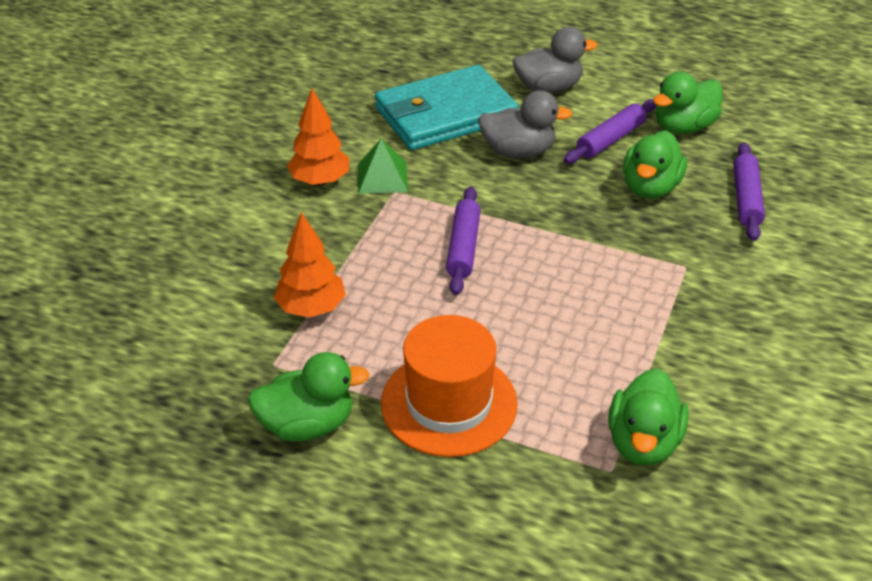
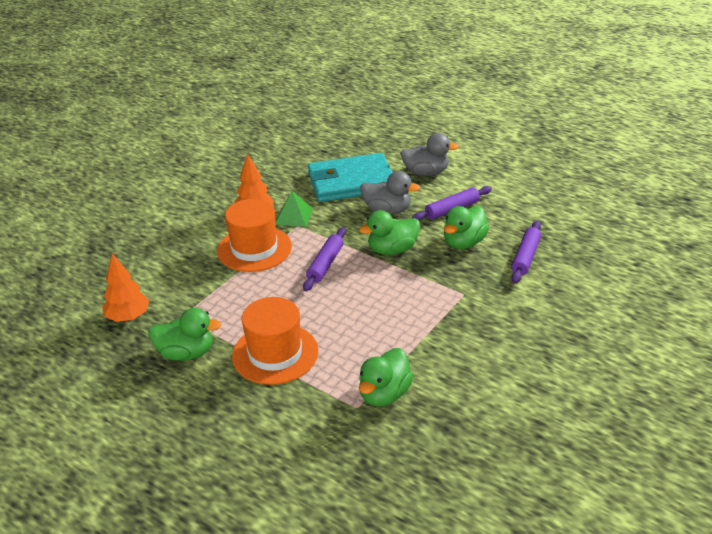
camera: 15 degrees right, 5 degrees down
(311, 308) = (217, 288): orange tree -> orange tree (128, 317)
(343, 237) = (254, 249): none -> orange hat
(683, 127) = (505, 207): green duck -> green duck (392, 250)

